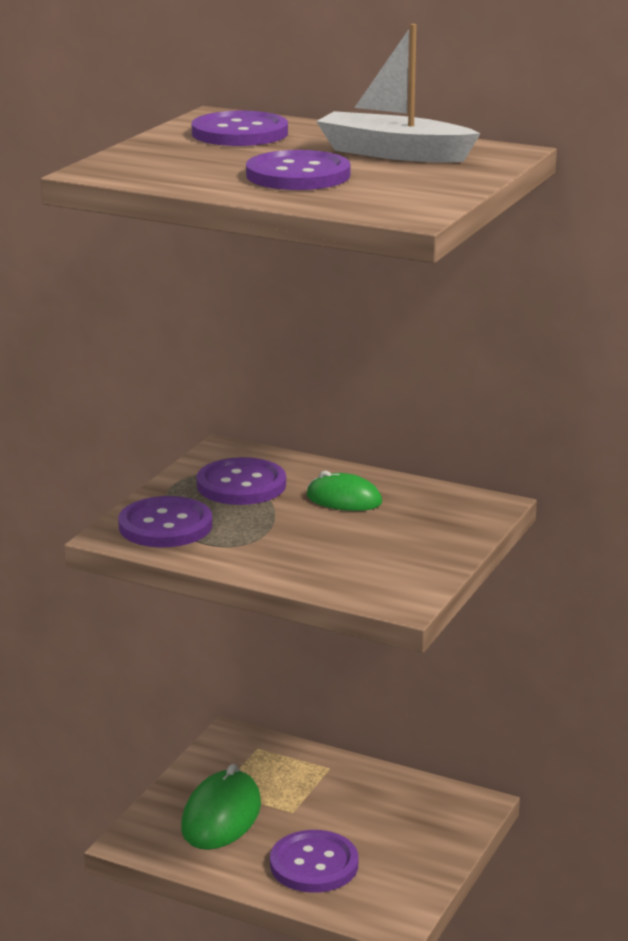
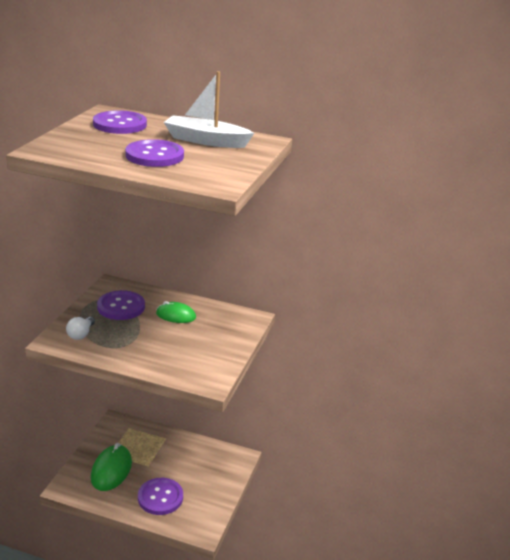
camera: 10 degrees left, 5 degrees up
(165, 526) = (81, 334): purple button -> white light bulb

